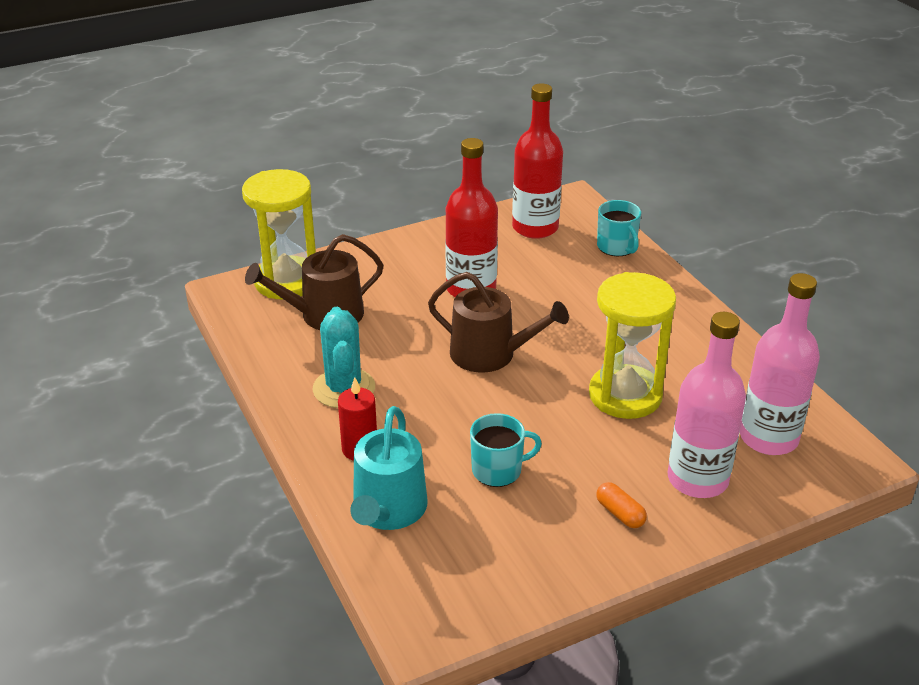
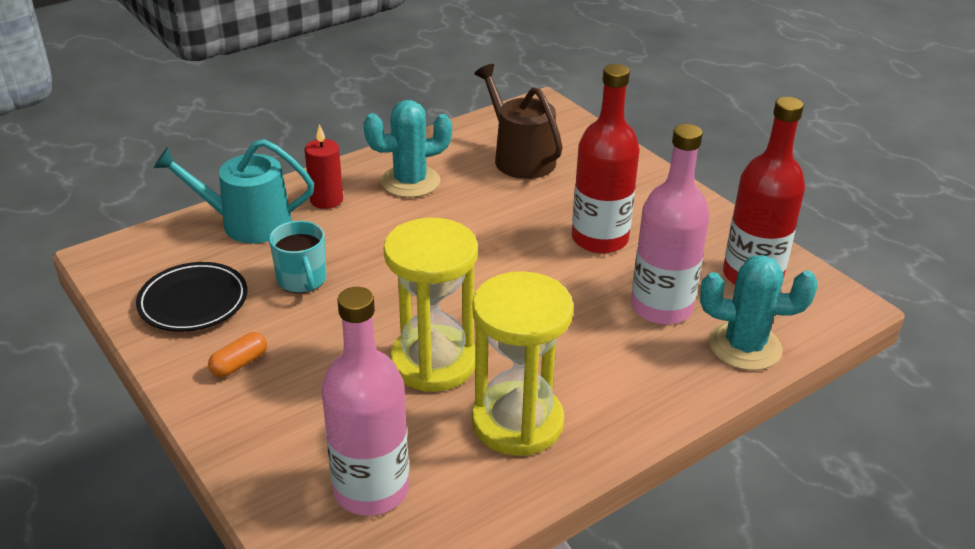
camera: 80 degrees right, 0 degrees up
(286, 281) = (567, 131): yellow hourglass -> yellow hourglass (517, 422)
(490, 354) = (484, 261): brown watering can -> none
(521, 549) = (193, 302): none -> black plate
(617, 247) = (744, 346): turquoise mug -> turquoise cactus
(697, 479) = (293, 423): pink bottle -> pink bottle (661, 307)

